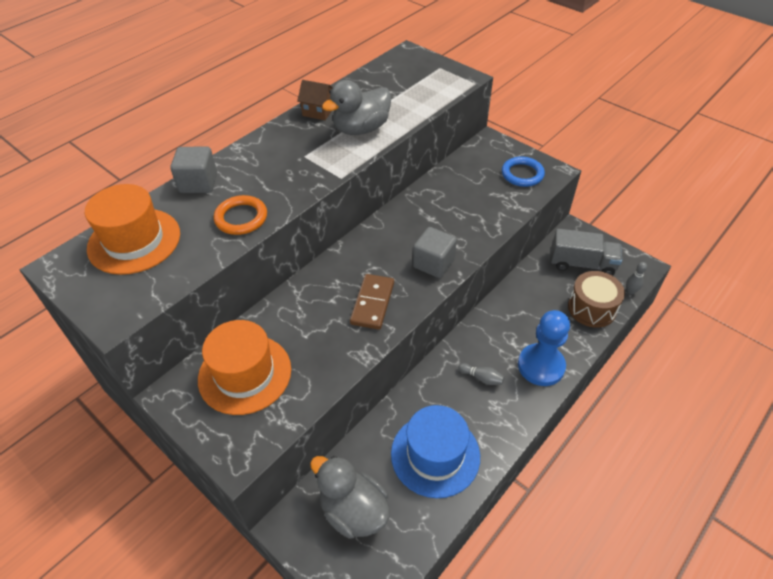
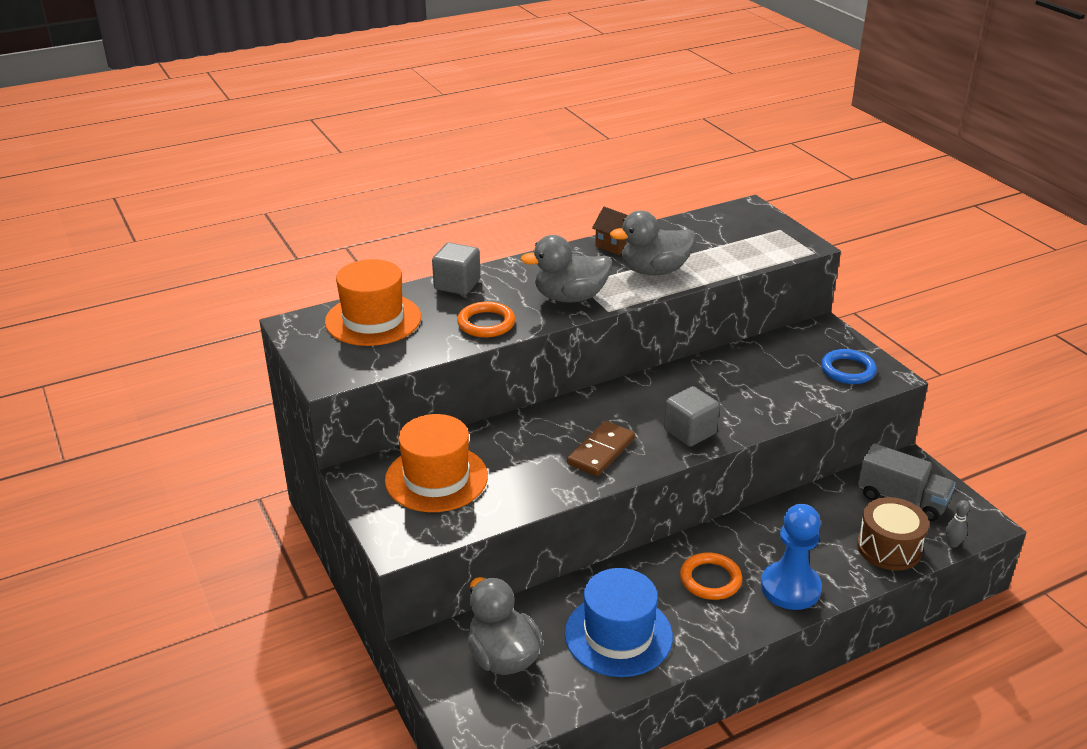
camera: 20 degrees right, 15 degrees down
(303, 172) = (570, 297): none -> grey duck
(482, 378) = (710, 579): grey bowling pin -> orange ring

